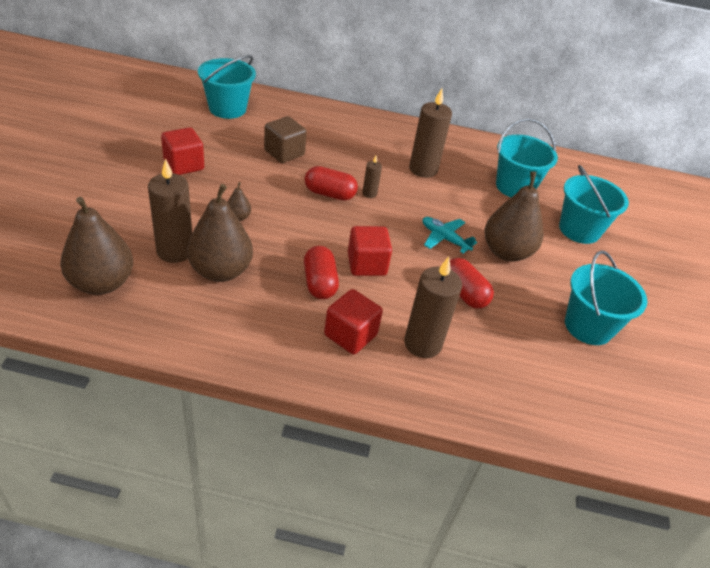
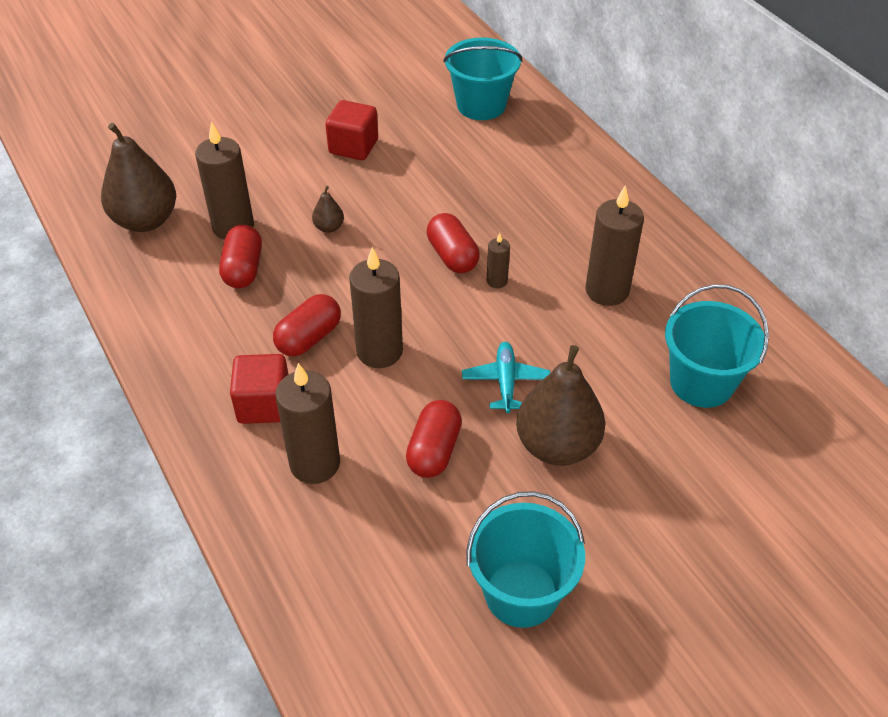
camera: 55 degrees right, 5 degrees up
(221, 271) = (243, 269): brown pear -> red capsule
(284, 153) = (470, 184): brown cube -> none
(366, 264) = (379, 351): red cube -> brown candle
(579, 230) = (706, 490): turquoise bucket -> none

